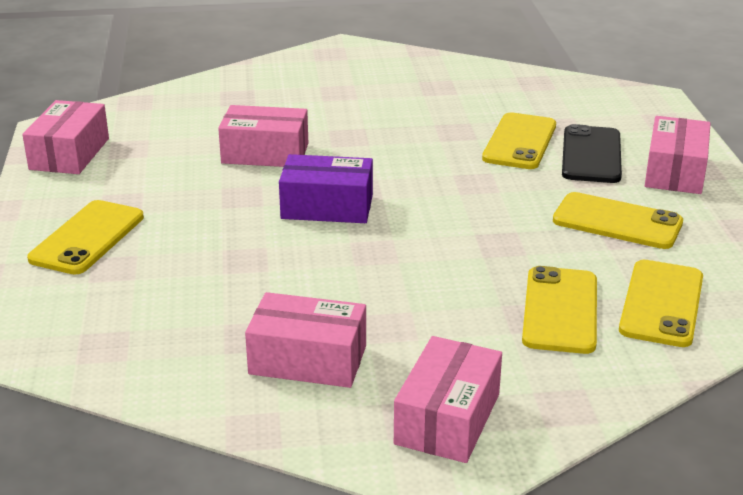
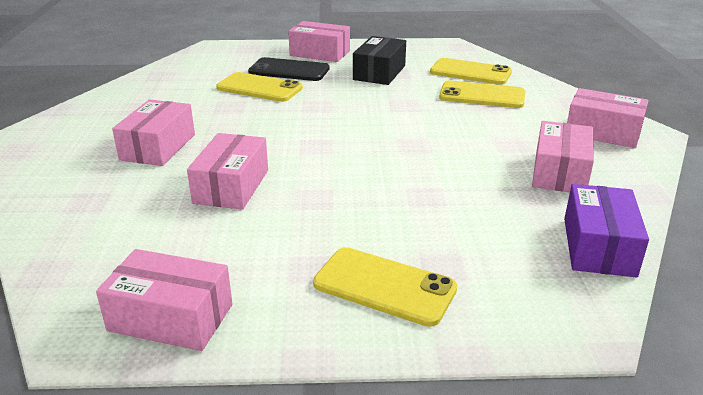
camera: 85 degrees left, 0 degrees up
(327, 207) = (342, 160): purple box -> purple box (598, 246)
(344, 109) = (158, 147): none -> pink box
(617, 222) = (379, 73): yellow phone -> black box

